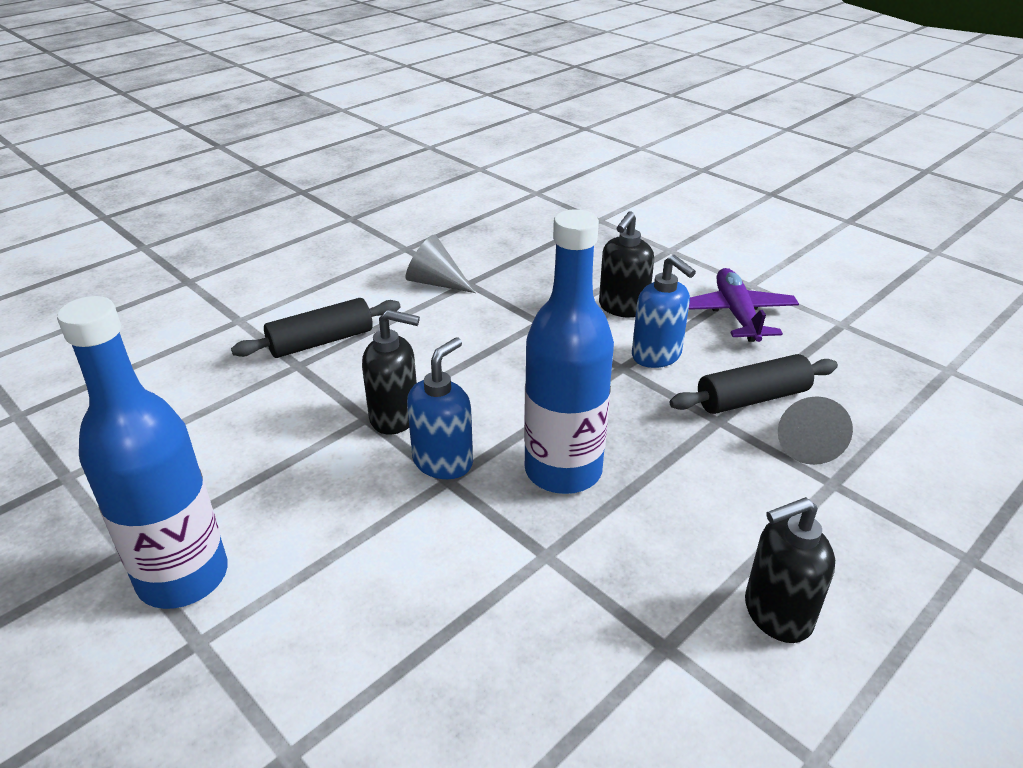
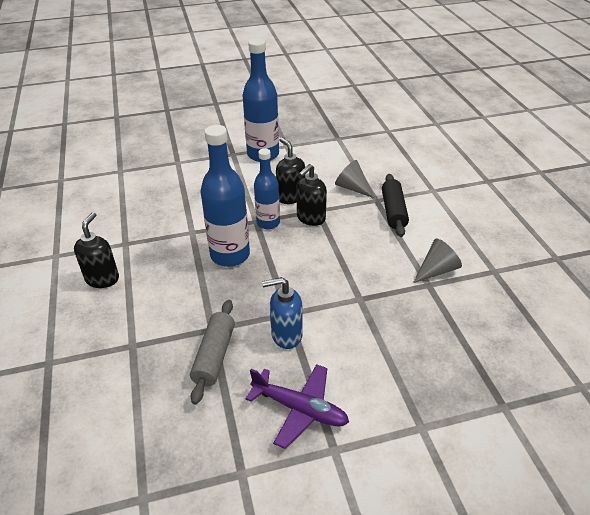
camera: 120 degrees right, 5 degrees up
(443, 461) = (268, 223): blue soap dispenser -> blue bottle
(622, 308) = (350, 347): black soap dispenser -> black soap dispenser (290, 197)
(752, 399) = (214, 356): black rolling pin -> grey rolling pin
(806, 442) = (164, 355): grey cone -> grey cone (352, 188)

